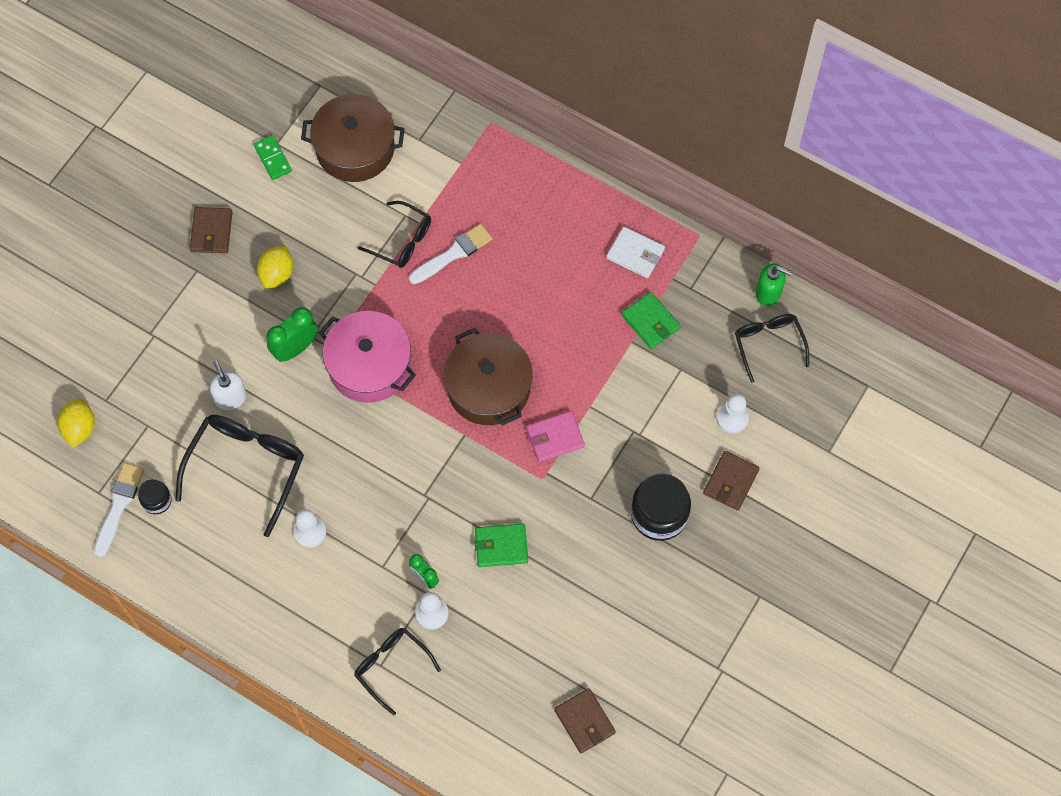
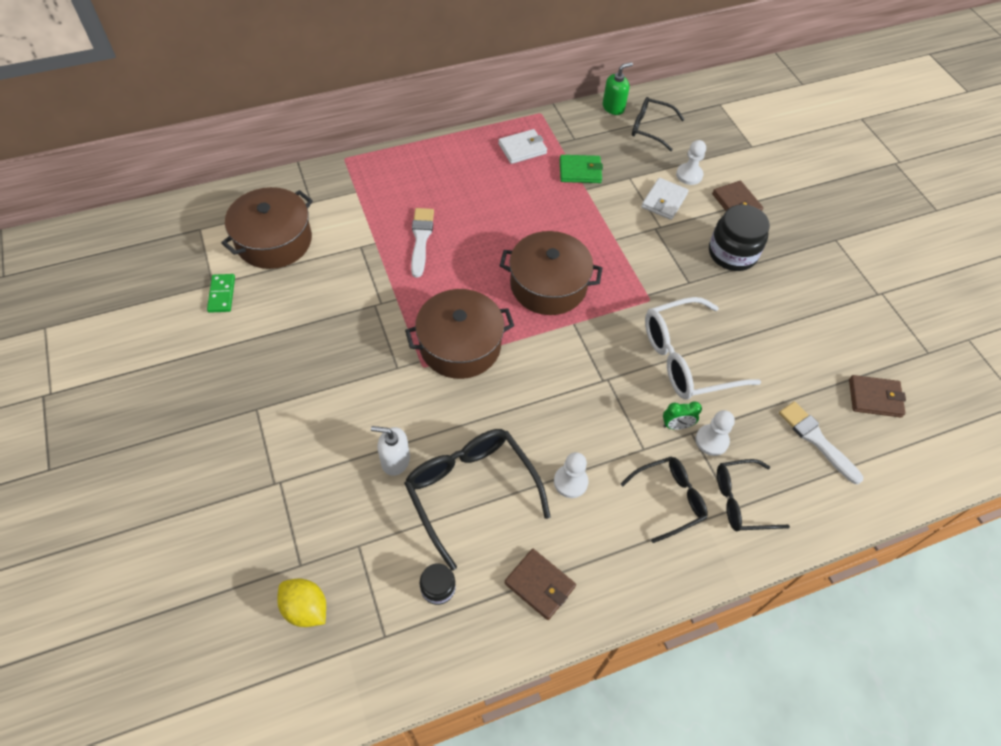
camera: 55 degrees left, 10 degrees down
(119, 505) = (414, 626): white brush -> white brush (816, 440)
(211, 232) = (235, 375): brown wallet -> brown wallet (540, 585)
(273, 158) = (222, 294): green domino -> green domino turned 75 degrees clockwise
(277, 274) = (320, 355): yellow lemon -> none
(295, 348) = (397, 385): green clock -> none
(369, 365) = (460, 345): pink pot -> brown pot
(401, 240) = (378, 261): black glasses -> black glasses (669, 499)
(501, 546) = (687, 359): green wallet -> white glasses
(555, 438) = (623, 273): pink wallet -> none
(676, 417) = (664, 201): none -> white wallet

